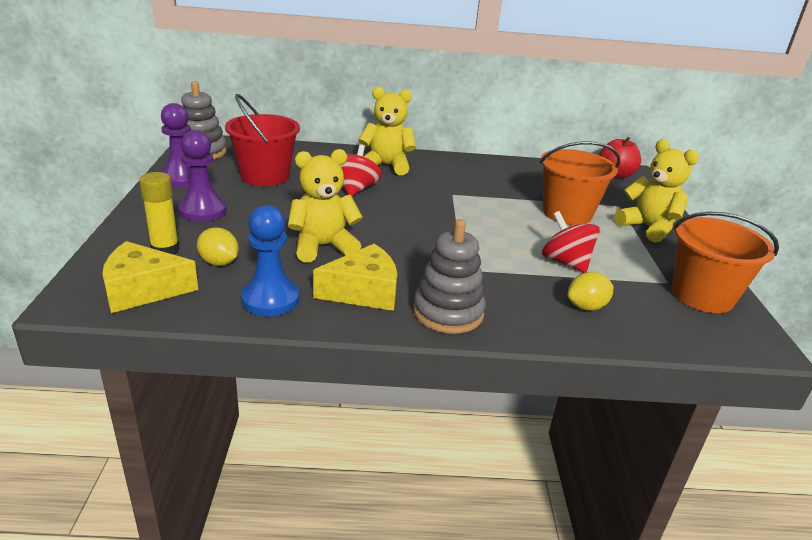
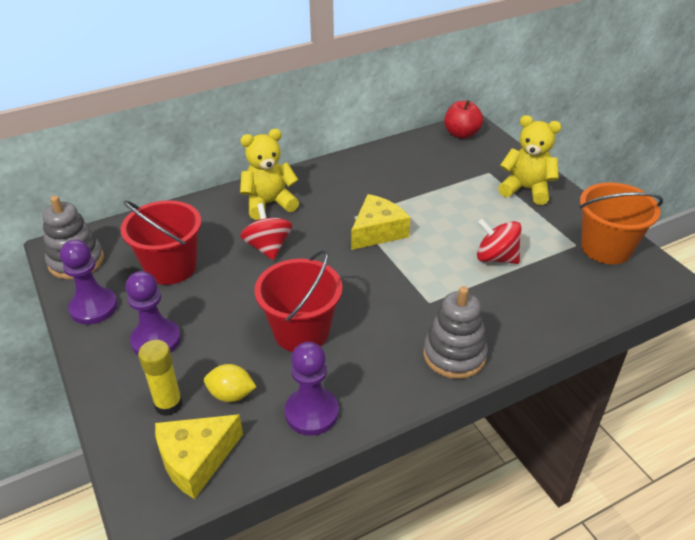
camera: 25 degrees left, 10 degrees up
(270, 299) = (312, 413): blue pawn -> purple pawn
(323, 246) = (301, 332): yellow teddy bear -> red bucket
(363, 292) = (376, 366): yellow cheese -> yellow cheese (377, 232)
(567, 213) = (458, 199): orange bucket -> none
(586, 307) = (541, 299): yellow lemon -> none

